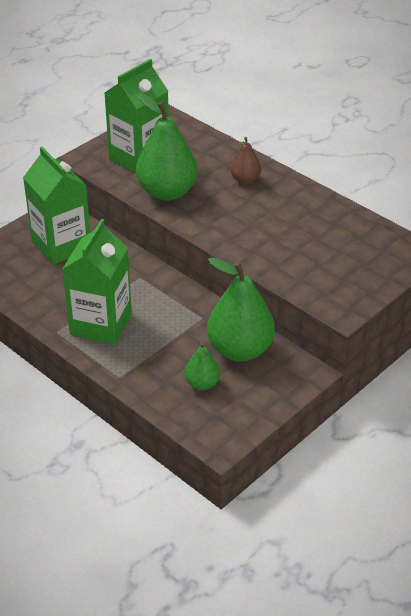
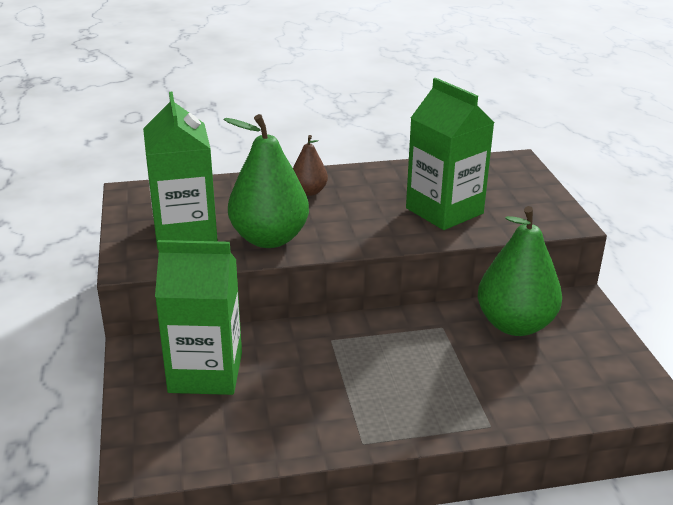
camera: 55 degrees left, 10 degrees down
(101, 324) = (383, 401): green carton -> green carton (444, 211)
(202, 384) = (549, 370): green pear -> none

